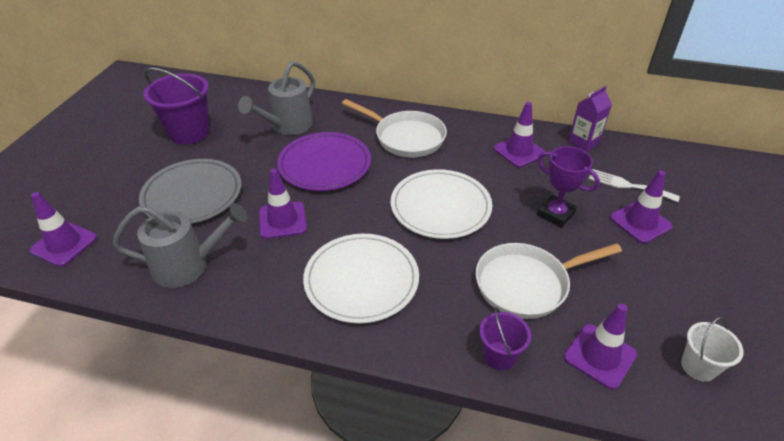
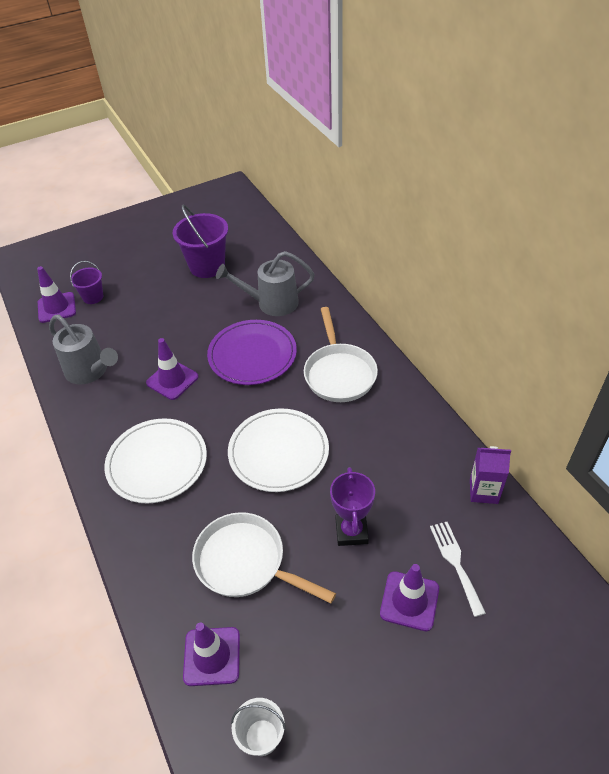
camera: 50 degrees right, 5 degrees up
(192, 194) = (151, 320): grey plate -> none
(499, 356) = (157, 589): purple bucket -> purple bucket (93, 297)
(519, 151) = (410, 454): purple traffic cone -> none

